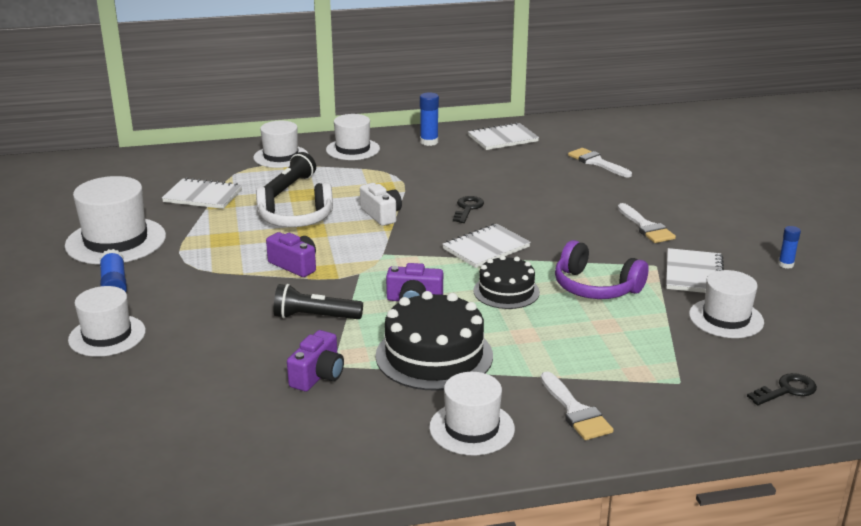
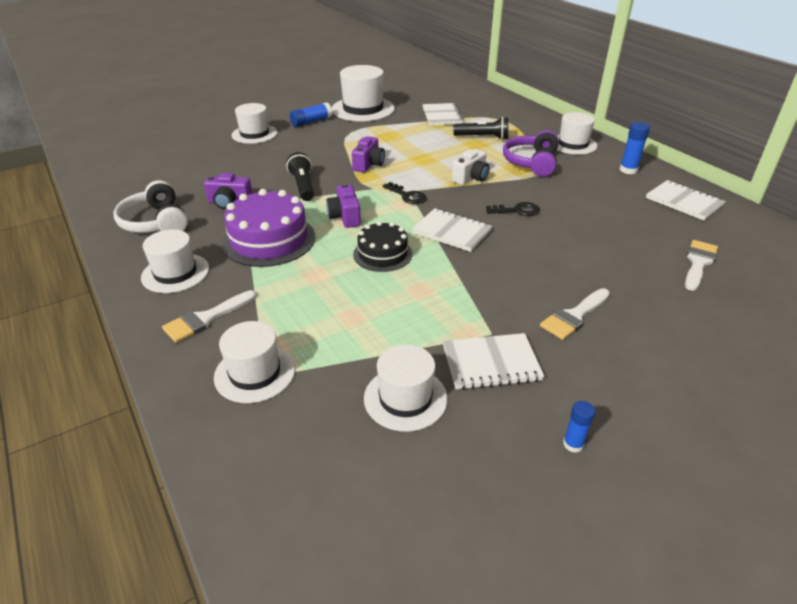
camera: 70 degrees right, 10 degrees up
(281, 156) = (528, 124): white hat -> white hat (255, 373)
(296, 219) = (436, 150): white headphones -> white headphones (156, 222)
(434, 355) = (269, 240): black cake -> purple cake
(595, 287) = (419, 300): purple headphones -> purple headphones (531, 162)
(786, 390) = (272, 461): black key -> black key (407, 196)

